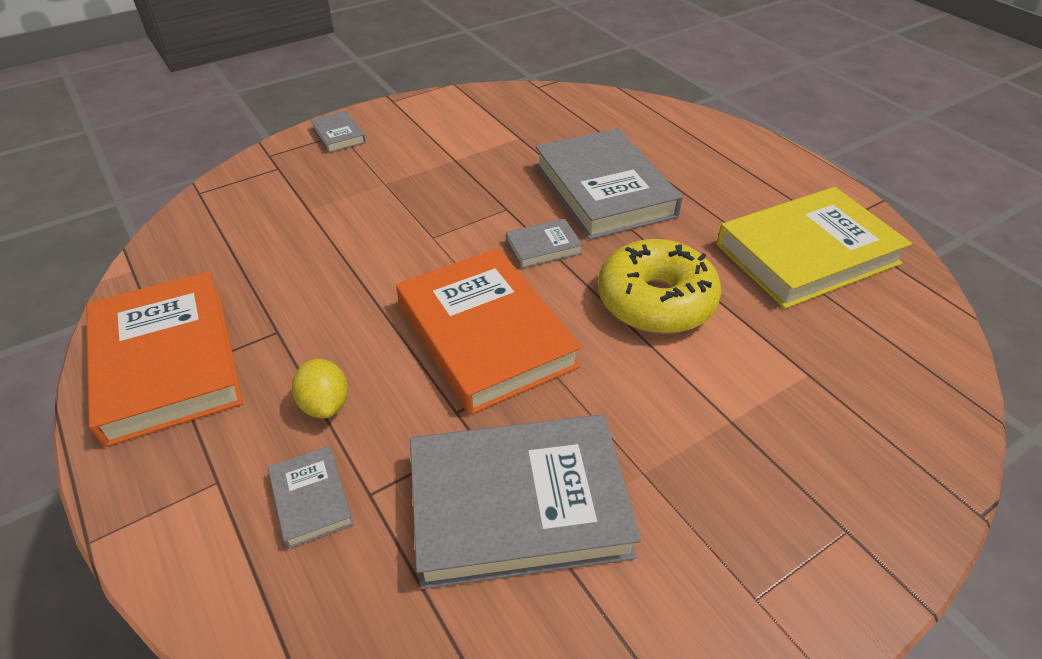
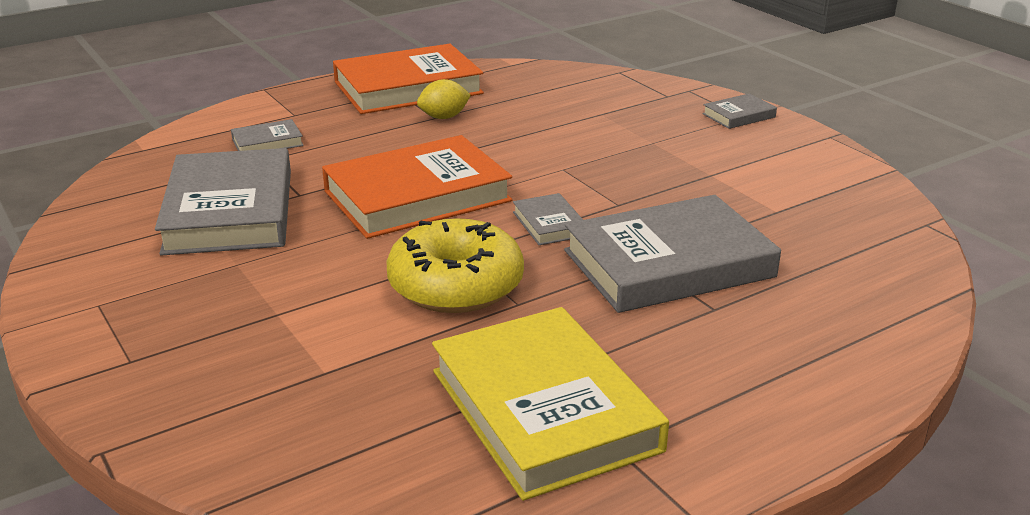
camera: 90 degrees right, 15 degrees down
(325, 404) = (352, 139): yellow lemon -> yellow lemon (444, 117)

